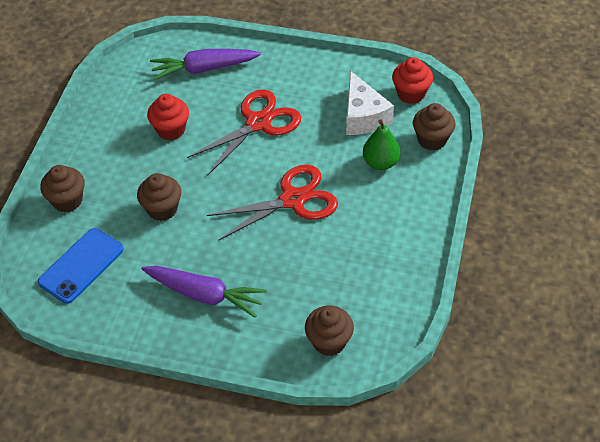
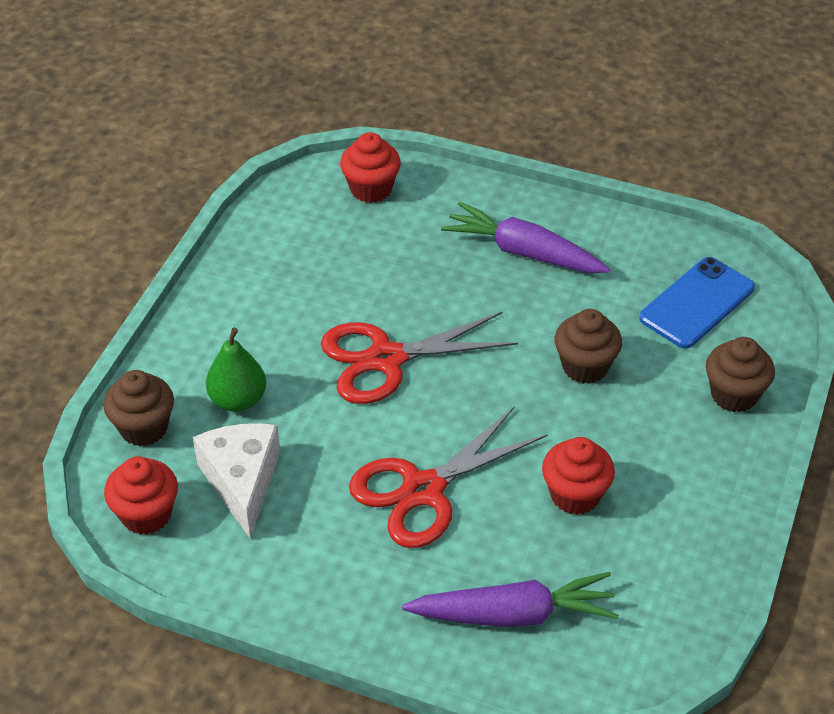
camera: 175 degrees left, 5 degrees down
(329, 341) = (371, 189): brown cupcake -> red cupcake

